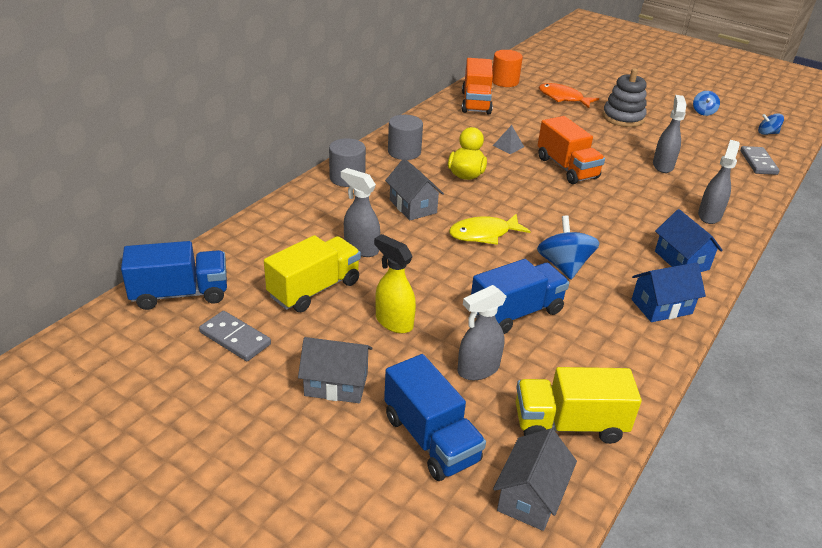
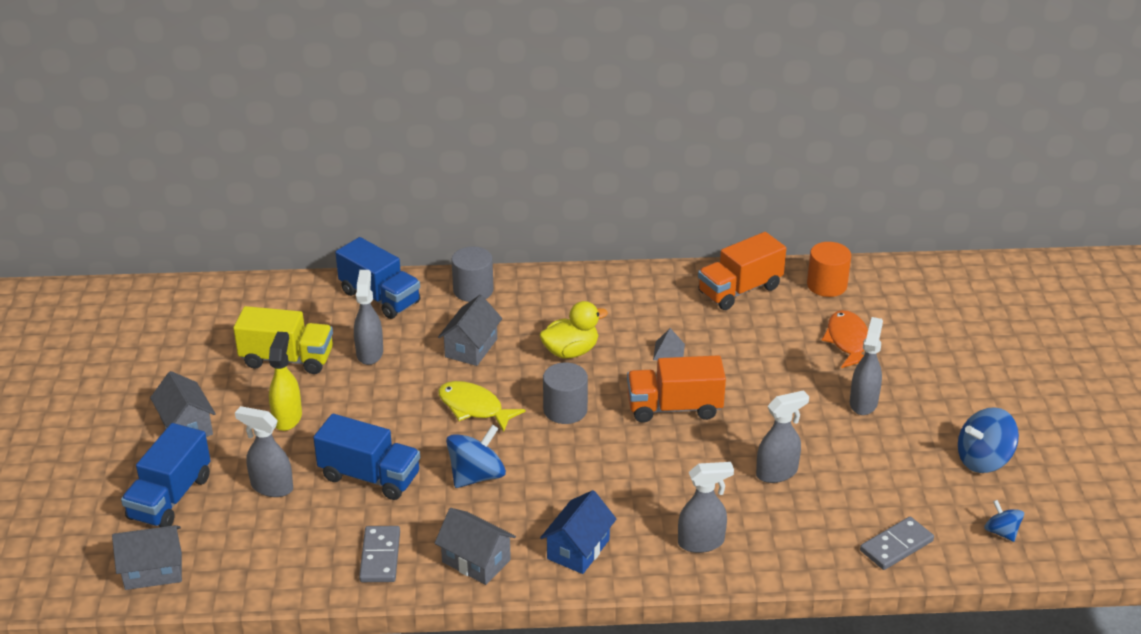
camera: 55 degrees right, 0 degrees up
(180, 294) = (215, 303): blue truck -> blue truck (380, 297)
(235, 338) = (191, 355): grey domino -> grey domino (380, 557)
(404, 152) = (565, 297): grey cylinder -> grey cylinder (565, 410)
(567, 168) = (674, 408): orange truck -> orange truck turned 60 degrees clockwise
(569, 424) = (250, 562): yellow truck -> none
(623, 117) = (863, 402): grey stacking toy -> grey spray bottle
(661, 306) = (476, 561): blue house -> grey house
(703, 112) = (983, 460): blue spinning top -> blue spinning top, size x1.71

